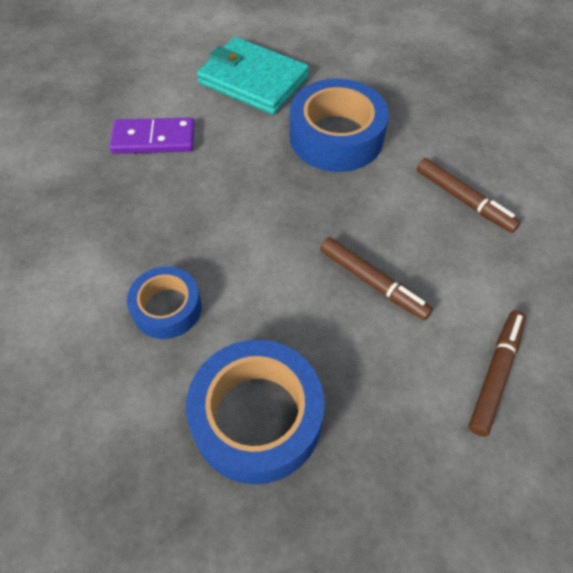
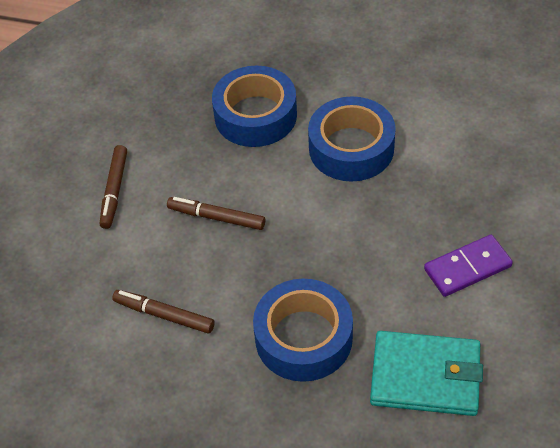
camera: 160 degrees right, 5 degrees down
(167, 308) = (351, 148): blue tape -> blue tape, size x1.68

